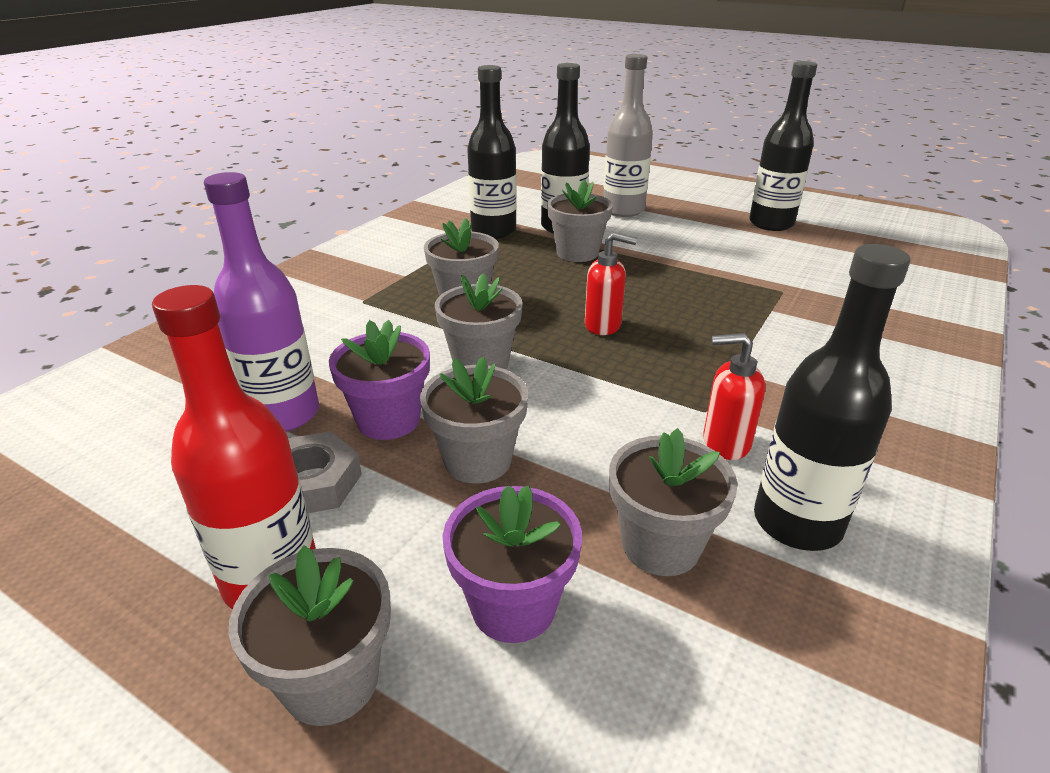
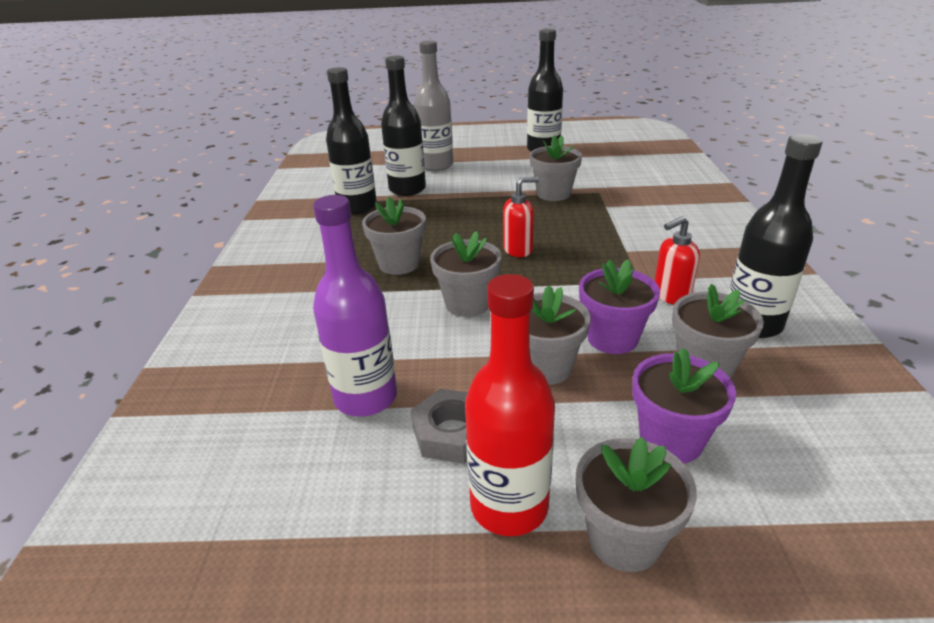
camera: 30 degrees left, 0 degrees up
(388, 420) = (452, 368): purple flower pot -> purple flower pot (612, 338)
(577, 253) = (440, 205): grey flower pot -> grey flower pot (553, 194)

